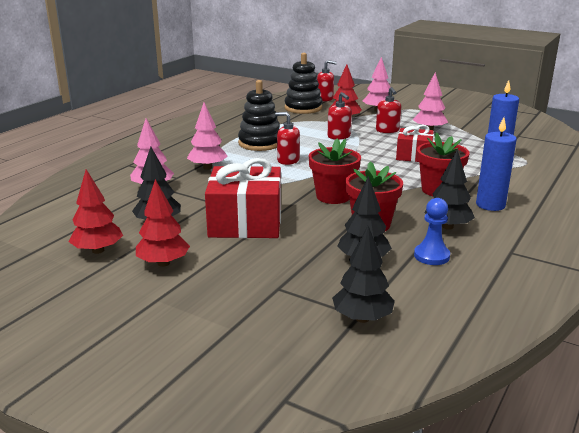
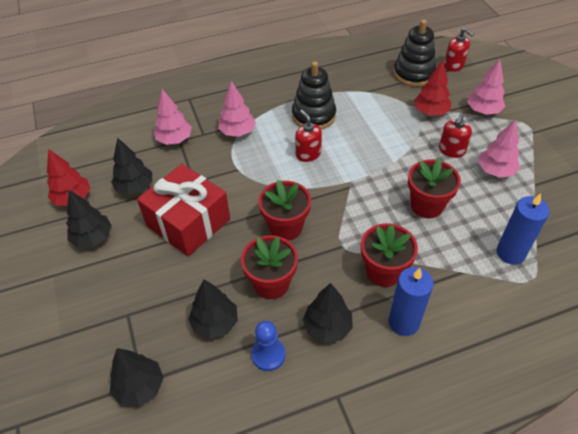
camera: 40 degrees right, 25 degrees up
(163, 263) = (93, 238): red tree -> black tree
(339, 136) = (393, 138): red soap dispenser -> none
(414, 155) = (427, 205): red gift -> red flower pot

